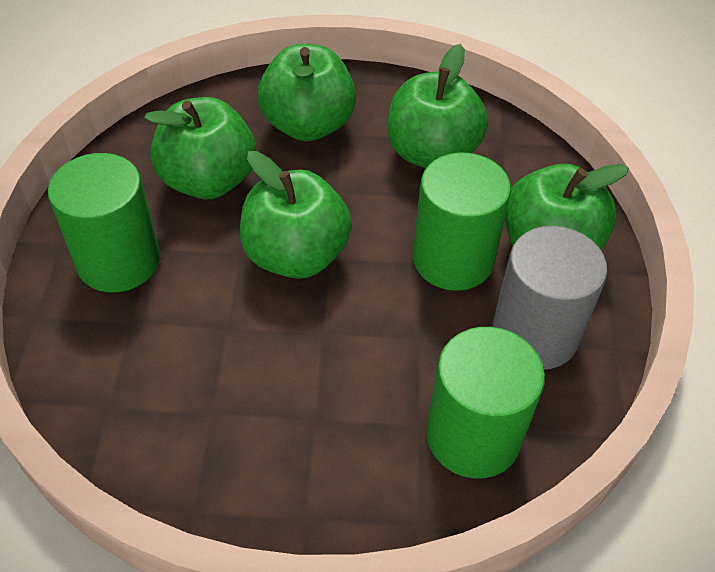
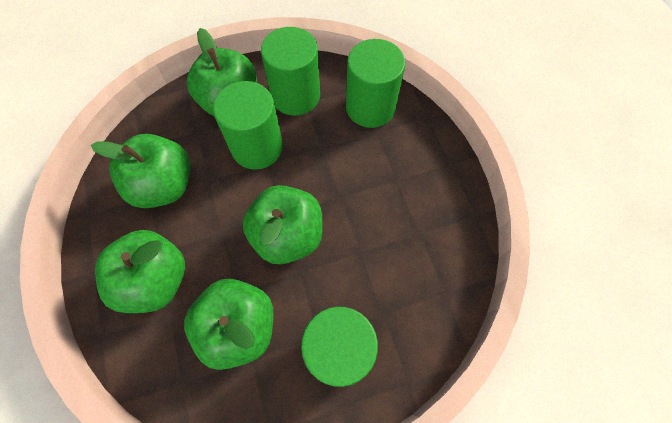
camera: 110 degrees left, 15 degrees up
(534, 334) = (295, 96): grey cylinder -> green cylinder

